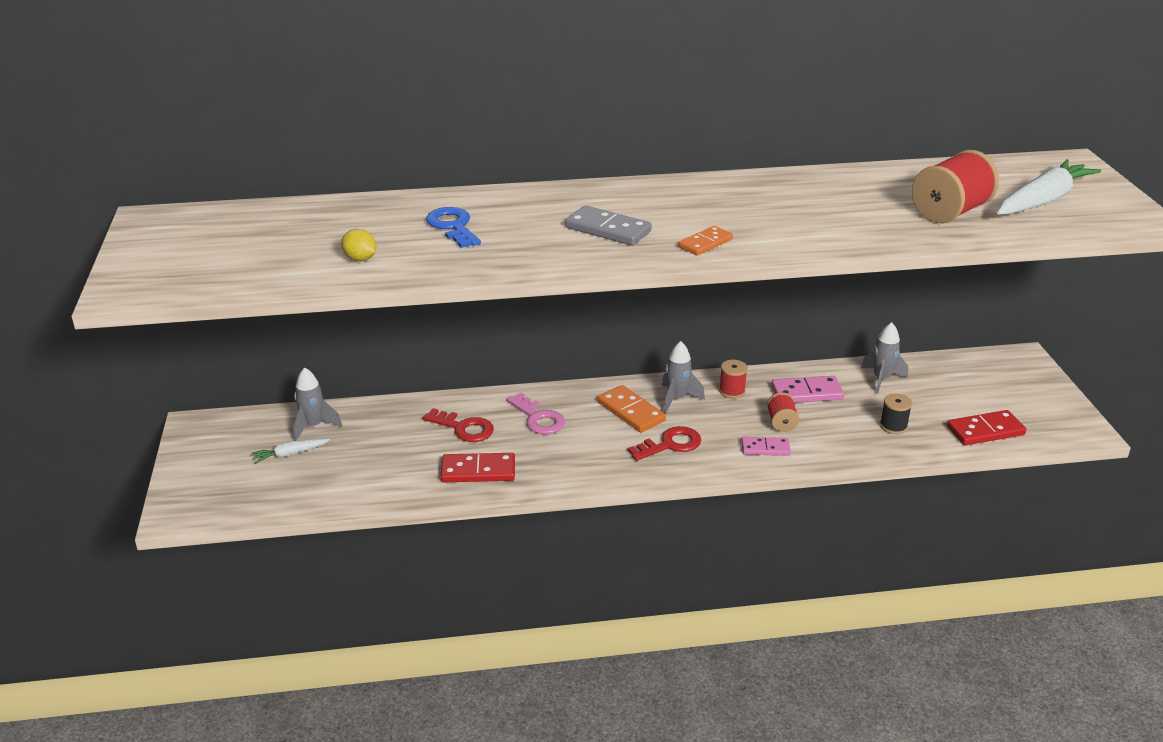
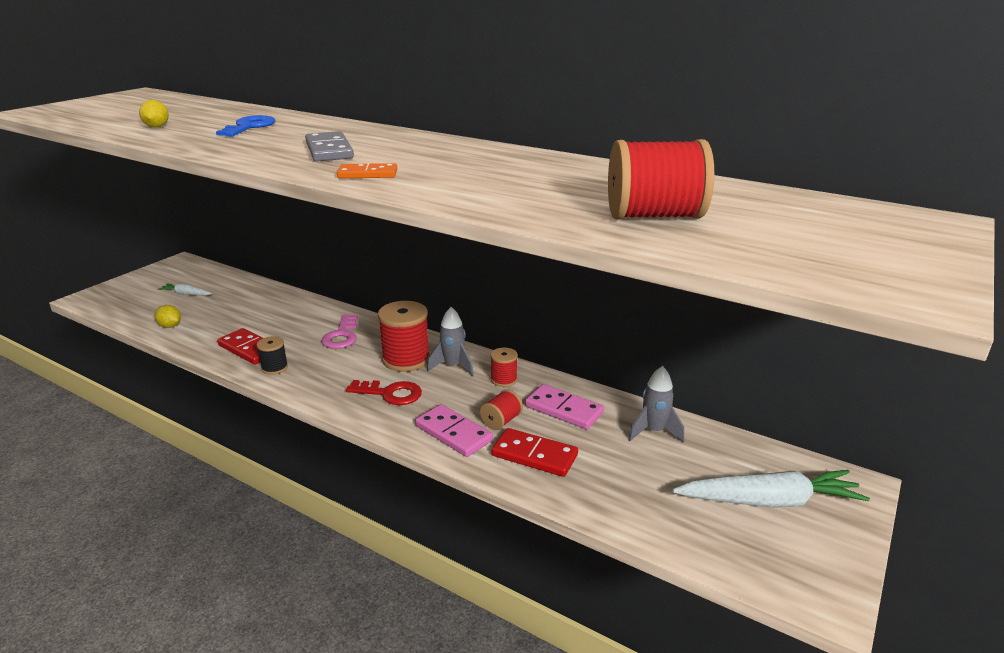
camera: 40 degrees right, 5 degrees down
(313, 426) = (224, 285): grey rocket -> none
(349, 491) = (170, 326): none -> yellow lemon
(464, 428) = (291, 321): red key -> none
(631, 411) = (406, 359): orange domino -> red spool
(765, 448) = (453, 433): pink domino -> pink domino, size x1.51
(893, 426) = (598, 475): black spool -> black spool (274, 368)
(985, 431) = (691, 531): red domino -> red domino (534, 455)
(1043, 200) = (802, 238): white carrot -> white carrot (769, 501)

